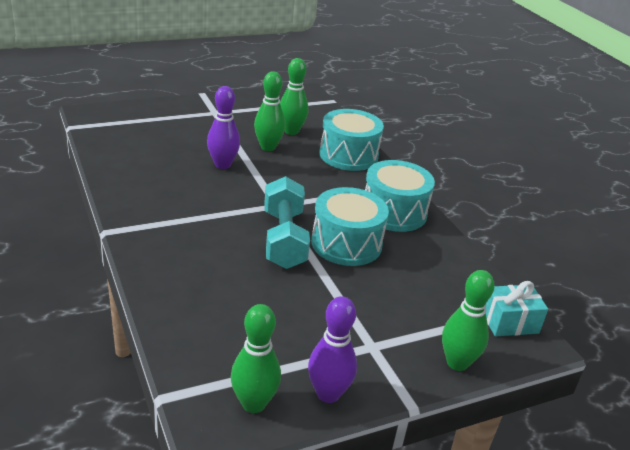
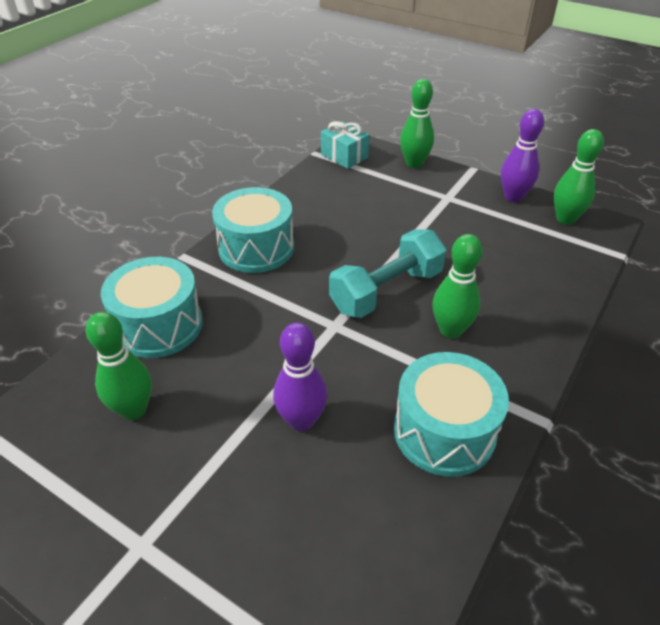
camera: 120 degrees left, 10 degrees up
(268, 147) = (207, 406): green bowling pin -> green bowling pin (450, 330)
(346, 243) = (344, 254): turquoise drum -> turquoise drum (444, 431)

